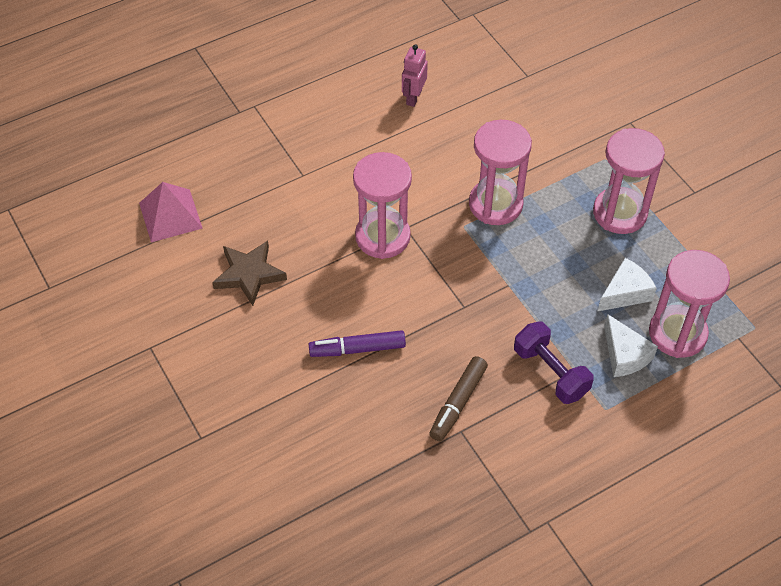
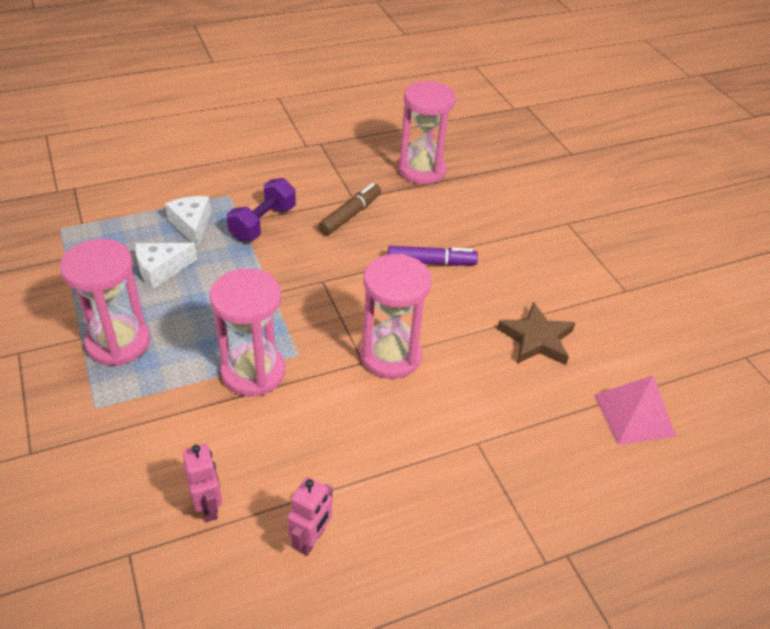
camera: 175 degrees left, 10 degrees down
(489, 107) = (208, 506): none -> pink robot
(550, 372) = (263, 223): purple dumbbell -> purple dumbbell turned 60 degrees clockwise
(677, 333) = (134, 233): pink hourglass -> pink hourglass (422, 170)

